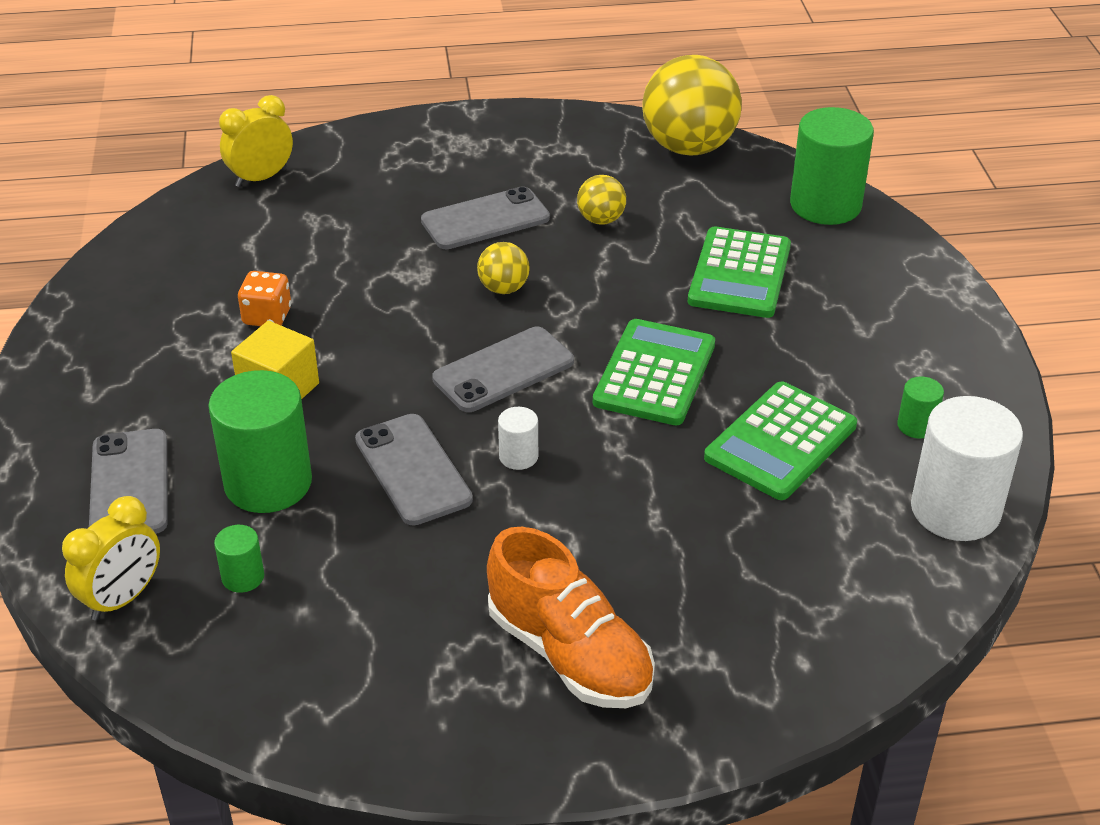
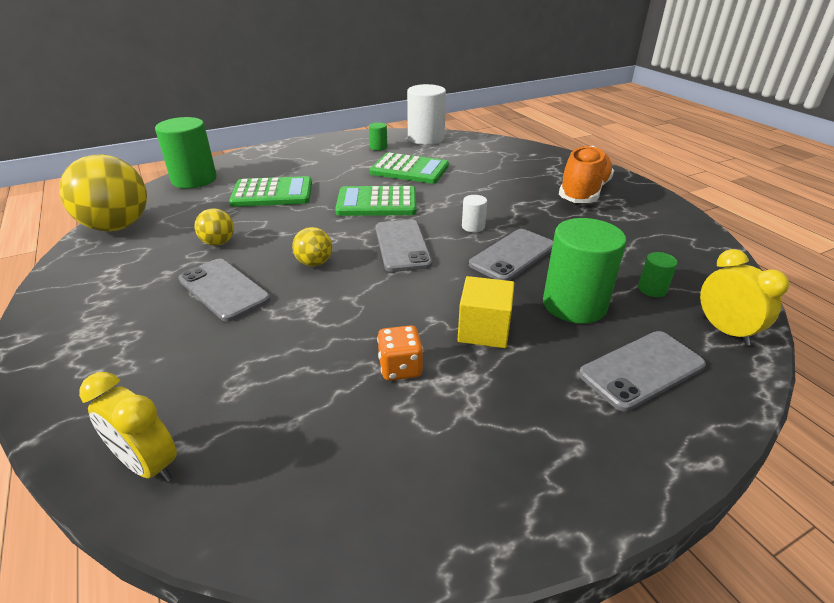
camera: 110 degrees left, 5 degrees down
(123, 598) = (724, 330): yellow clock -> yellow clock turned 45 degrees clockwise
(503, 370) = (402, 245): grey phone -> grey phone turned 45 degrees clockwise

